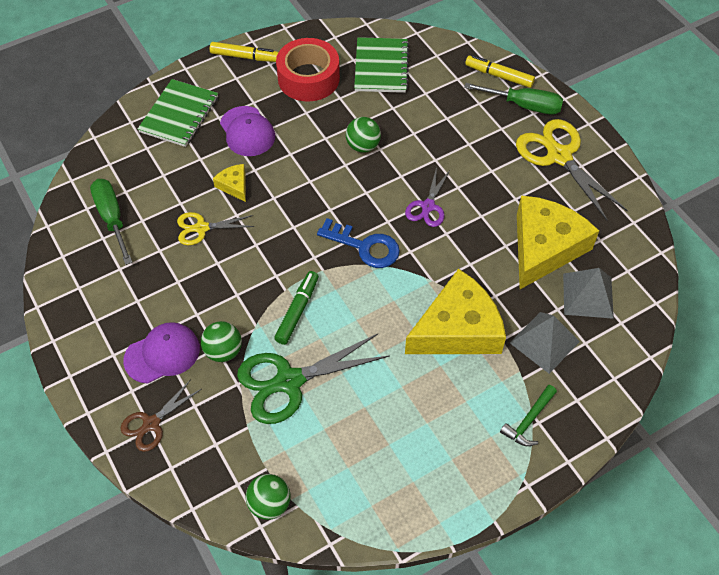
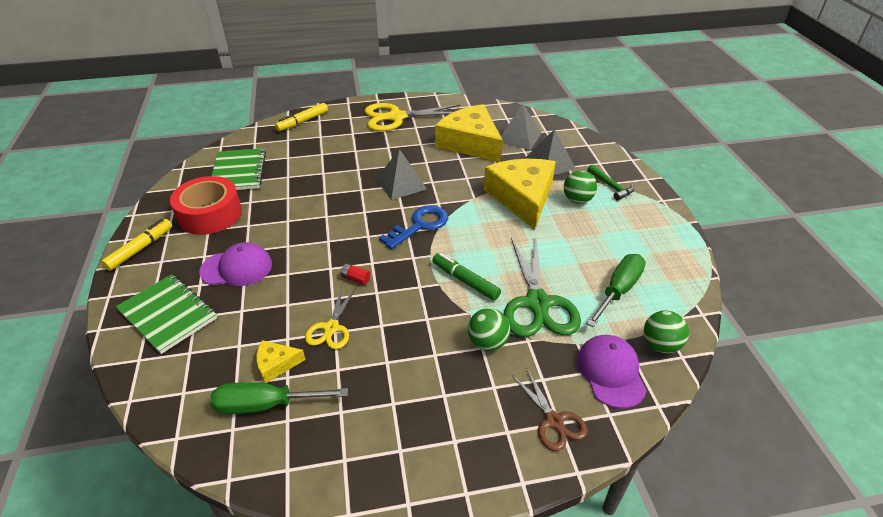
camera: 70 degrees left, 15 degrees down
(162, 354) = (471, 394): purple cap -> purple cap (610, 372)
(234, 185) = (296, 292): yellow cheese -> yellow cheese (276, 364)
(267, 222) = (356, 279): none -> red battery
(363, 146) = (314, 201): green ball -> green ball (577, 200)
(381, 67) = (238, 172): green notebook -> green notebook turned 60 degrees clockwise
(428, 206) = (401, 184): purple scissors -> grey pyramid
(524, 106) = (340, 119): green screwdriver -> green screwdriver (619, 290)

